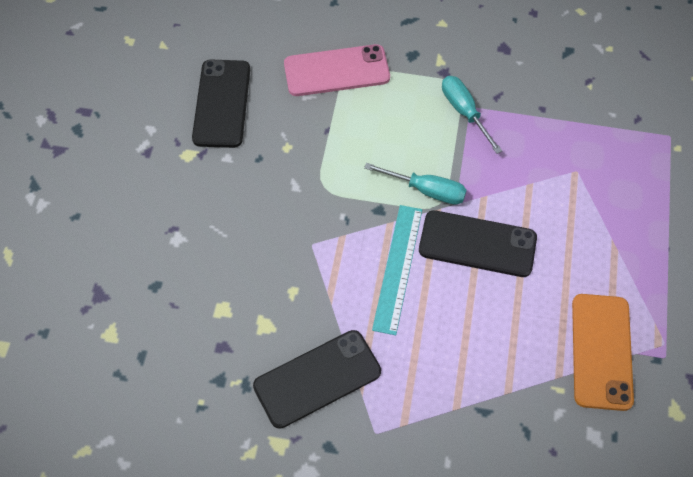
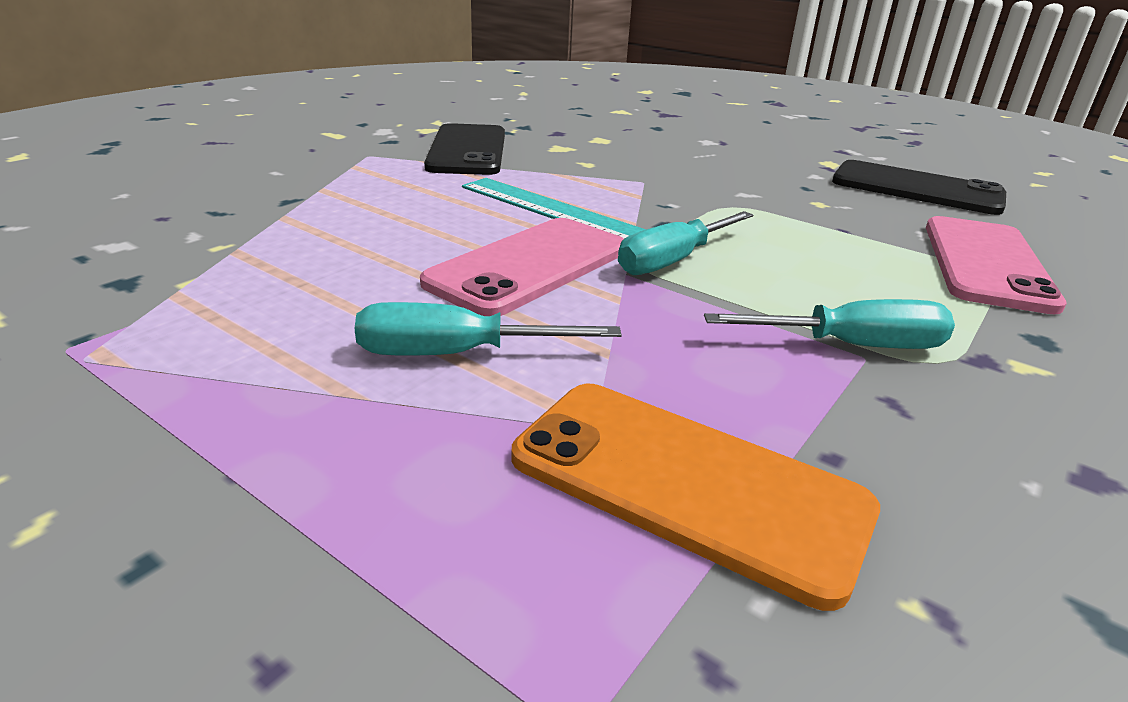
camera: 115 degrees right, 30 degrees down
(477, 244) = (529, 266): black phone -> pink phone
(568, 230) = (455, 354): none -> turquoise screwdriver
(601, 351) = (199, 294): orange phone -> orange phone (687, 483)

